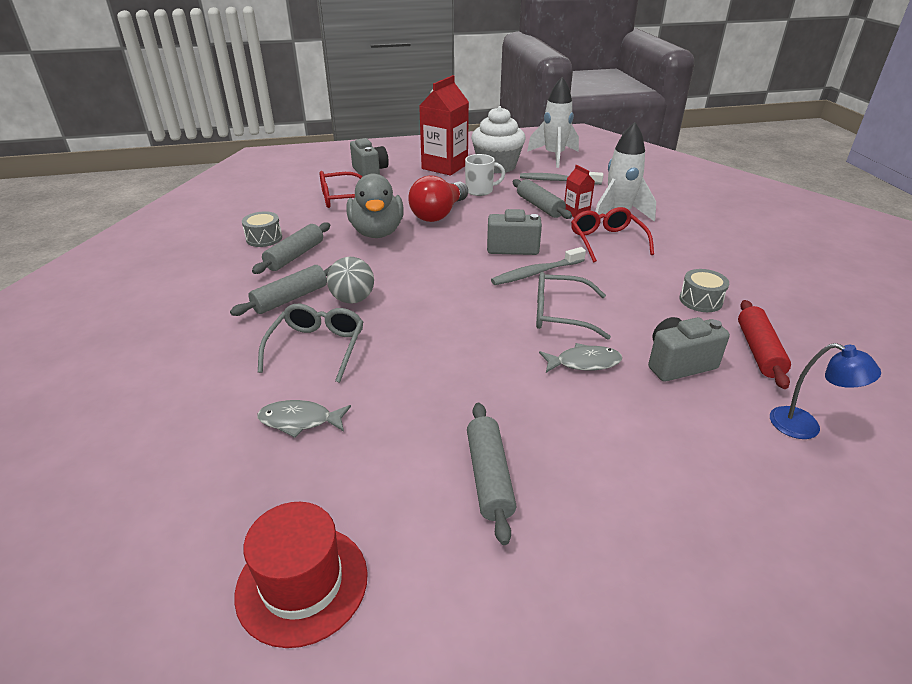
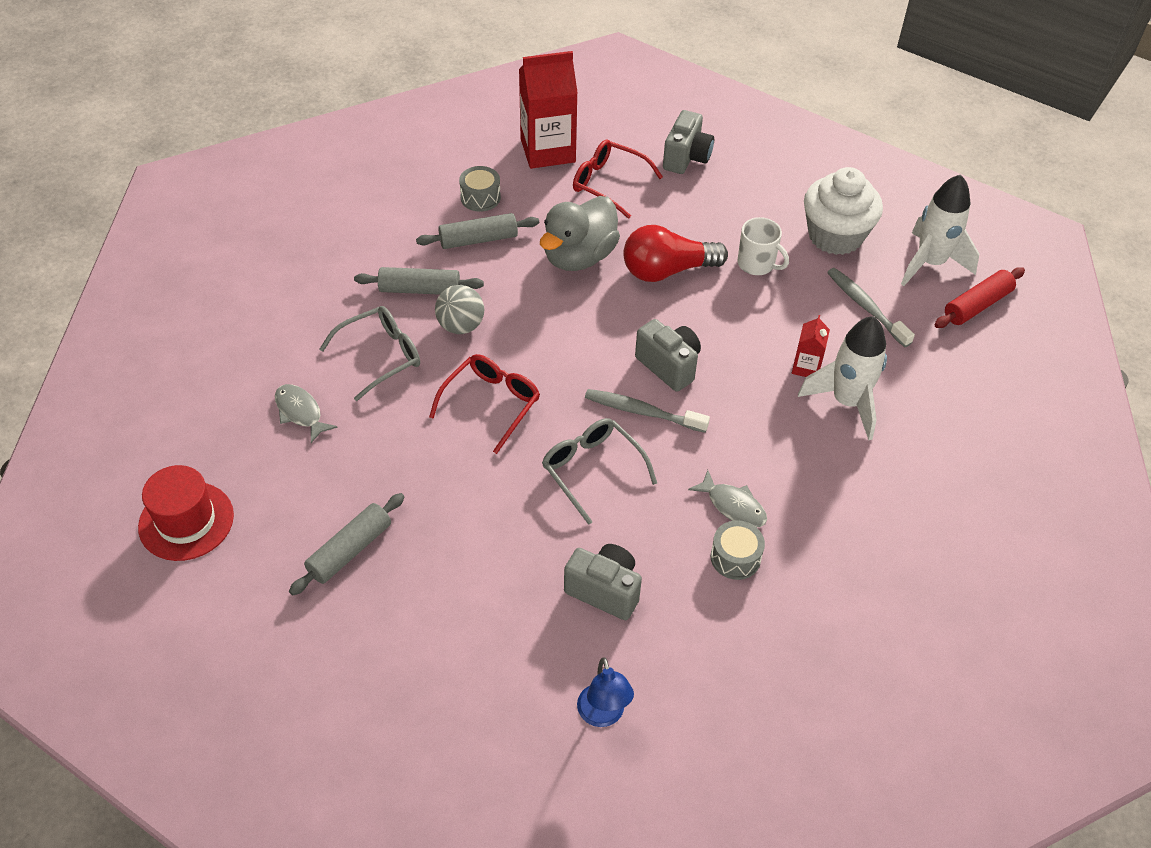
camera: 45 degrees right, 15 degrees up
(444, 166) = (776, 199): red carton -> red carton (548, 150)
(539, 206) = (782, 331): grey rolling pin -> none
(584, 362) = (537, 527): grey fish -> grey fish (733, 506)
(607, 241) = (771, 426): red glasses -> red glasses (491, 404)
(759, 351) = (690, 639): red rolling pin -> red rolling pin (977, 305)

